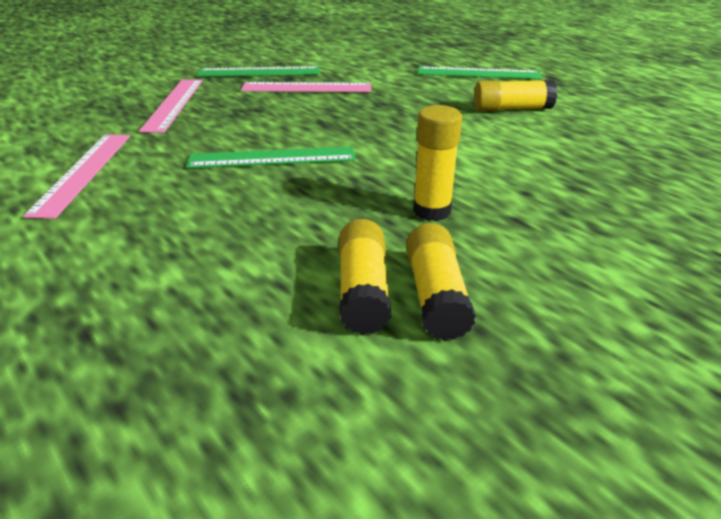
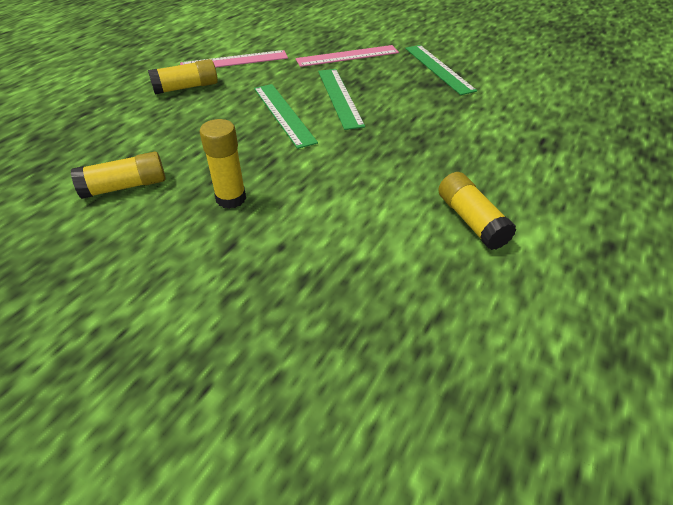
camera: 70 degrees right, 10 degrees up
(306, 88) = (423, 96): pink ruler -> none
(436, 295) = (122, 217): yellow glue stick -> yellow glue stick (186, 87)
(478, 73) = (560, 185): green ruler -> green ruler (339, 97)

